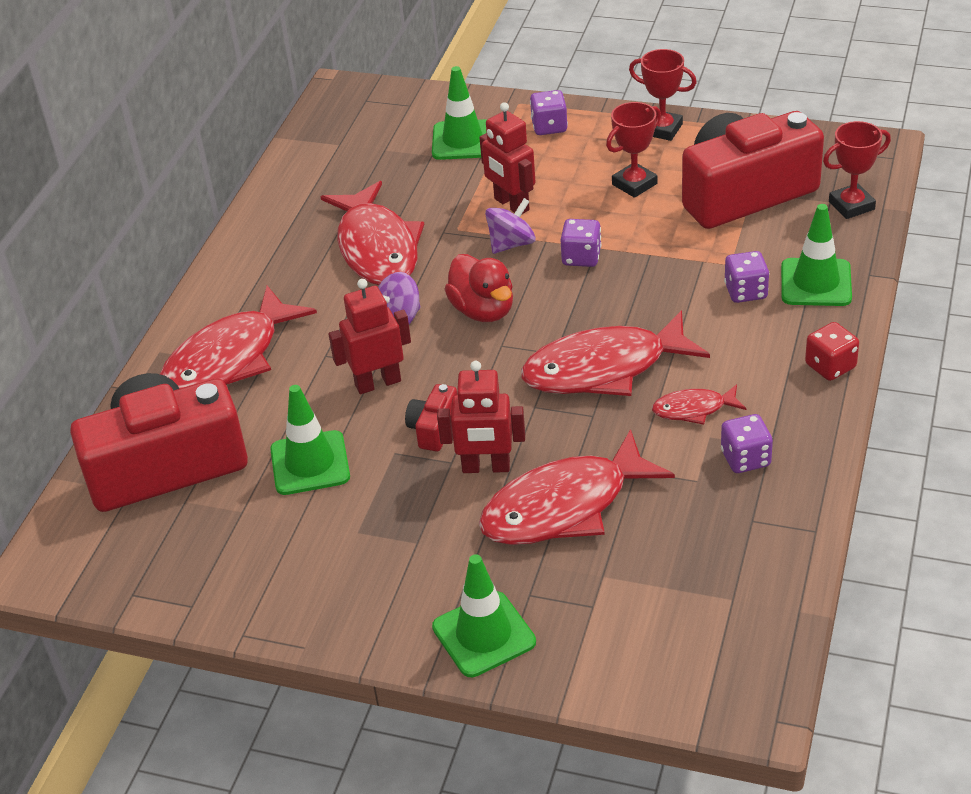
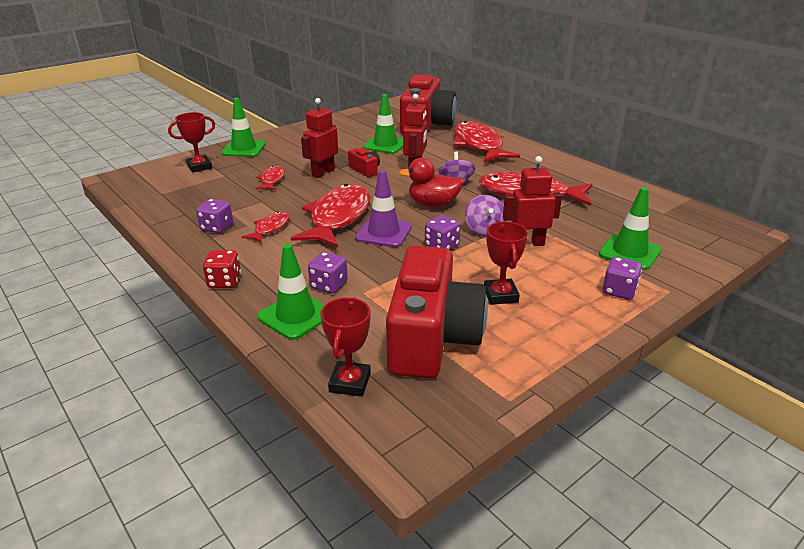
camera: 120 degrees right, 10 degrees down
(564, 506) = (272, 180): red fish -> red fish, size x0.48
(599, 312) = (383, 233): none -> purple traffic cone
(662, 129) = (566, 340): red trophy -> red trophy (199, 167)

